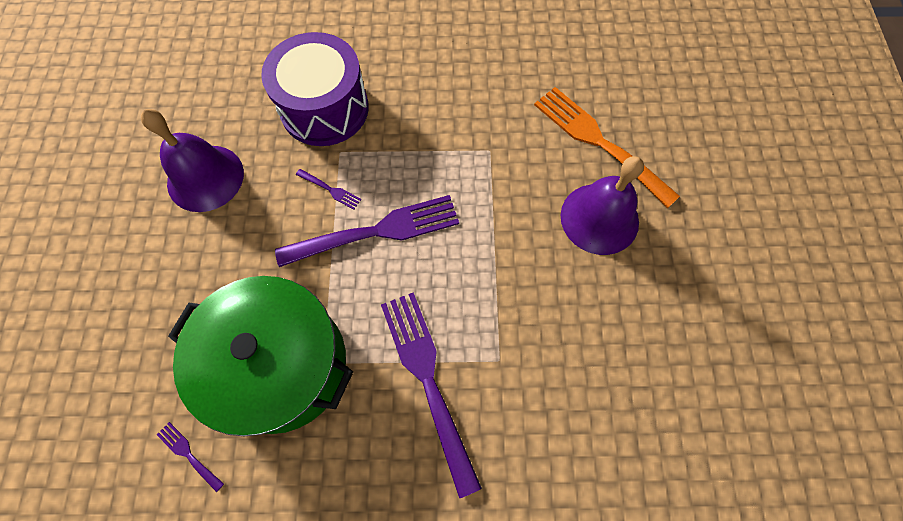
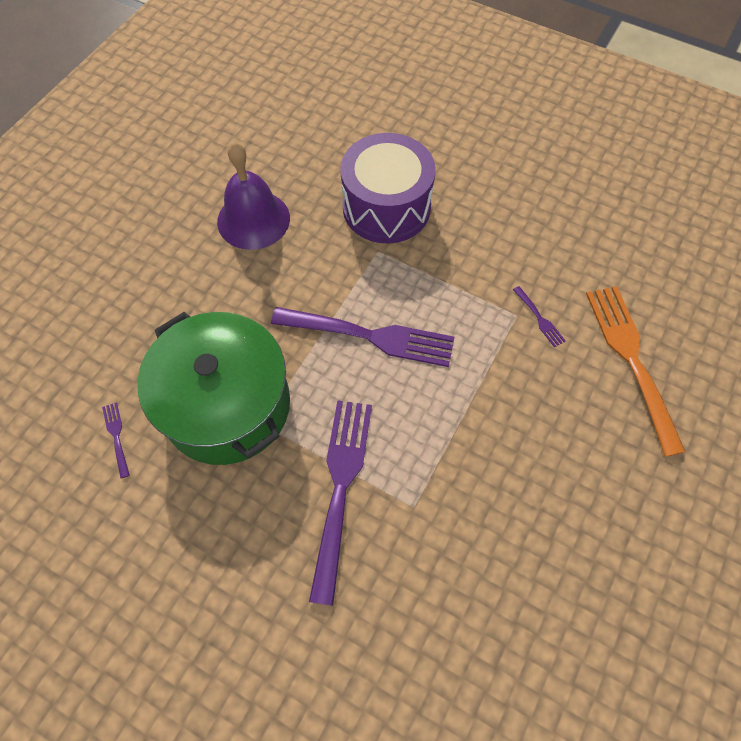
camera: 30 degrees right, 5 degrees down
(330, 189) = (350, 280): purple fork -> purple fork (539, 318)
(599, 218) = (588, 431): purple bell -> none

